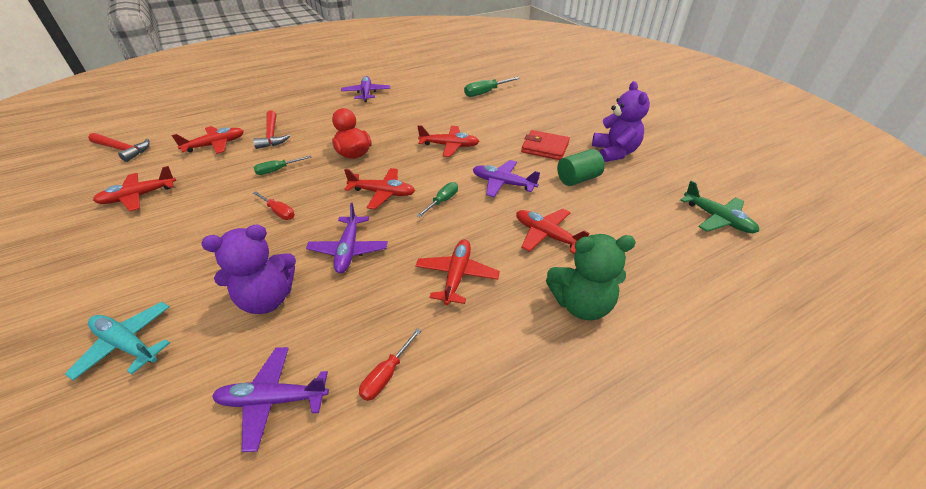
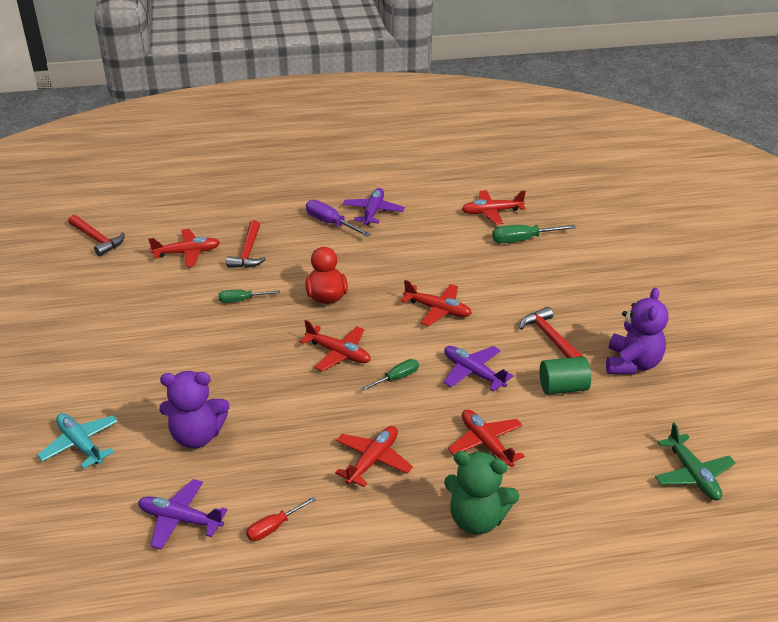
camera: 20 degrees right, 5 degrees down
(138, 196) = (105, 301): red plane -> red plane (491, 212)
(279, 212) = (230, 351): red screwdriver -> none
(335, 105) = (330, 223): none -> purple screwdriver
(349, 250) = (282, 408): purple plane -> none
(545, 148) = (550, 338): red wallet -> red hammer

